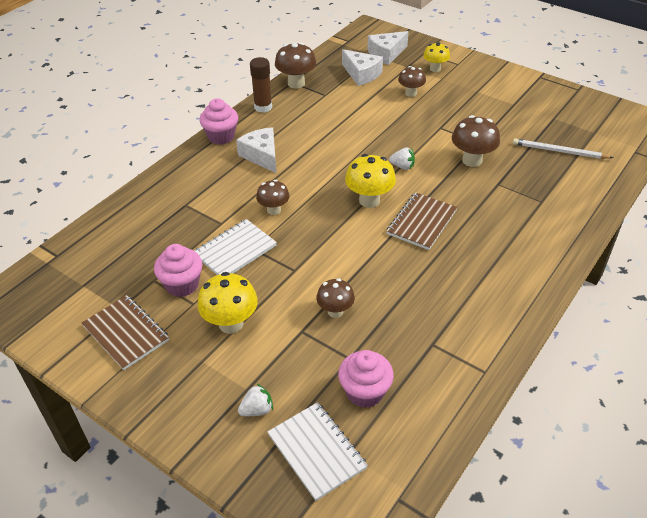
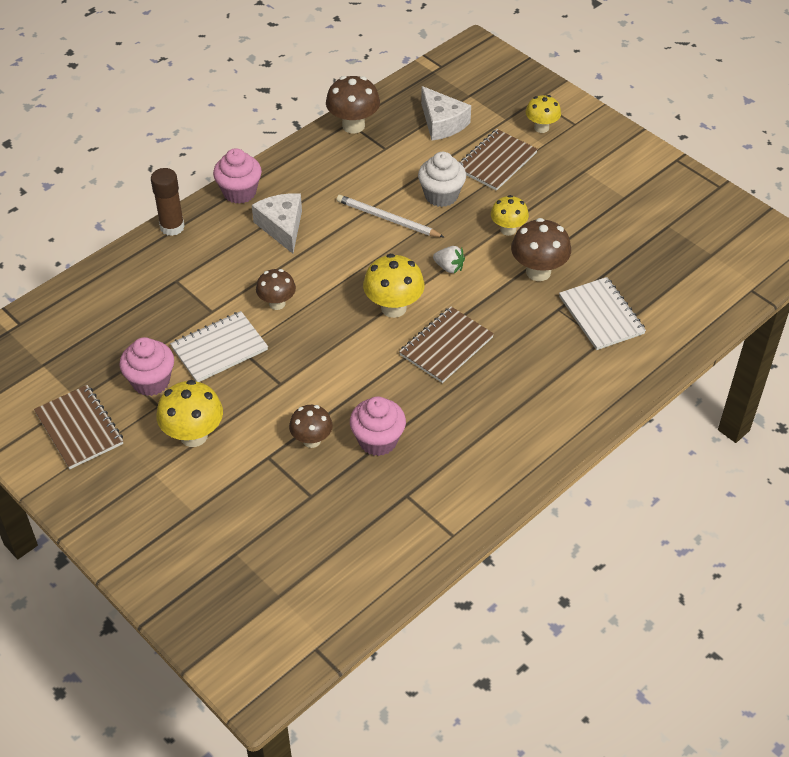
camera: 10 degrees right, 5 degrees up
(257, 410) = (198, 535): white strawberry -> none
(263, 107) = (302, 156): brown glue stick -> brown glue stick (172, 227)
(317, 451) = (248, 588): white notebook -> white notebook (601, 315)
(365, 392) = (316, 535): pink cupcake -> pink cupcake (378, 440)
(378, 119) = (441, 195): none -> white cupcake
(386, 54) = (485, 95): white cheese -> none
(410, 93) = (496, 161): brown mushroom -> brown notebook
(437, 135) = (508, 229): none -> yellow mushroom
(559, 151) = (653, 275): white pencil -> white pencil (387, 219)

